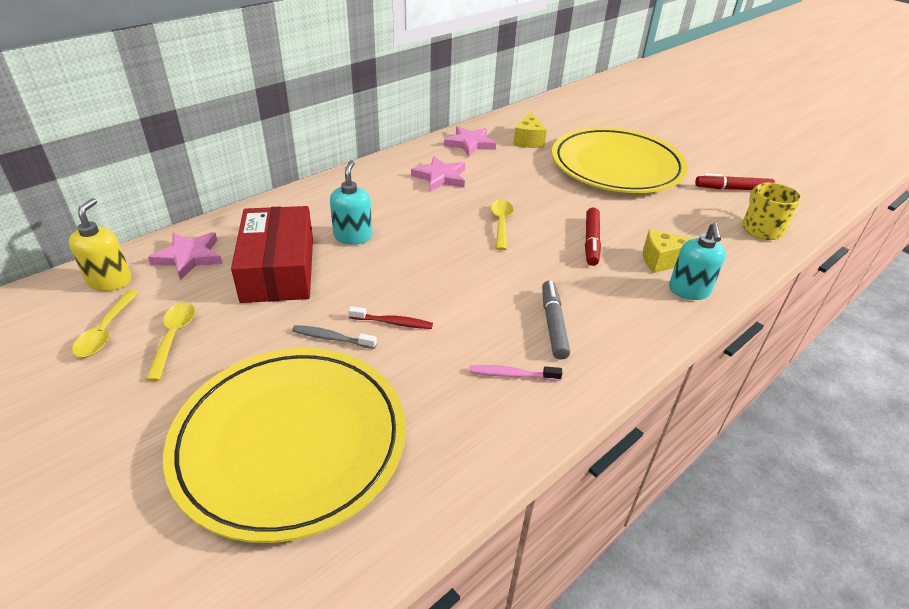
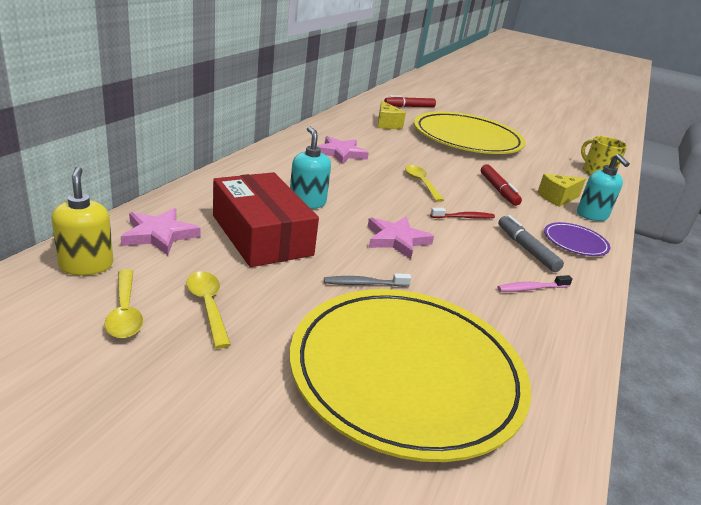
camera: 25 degrees left, 10 degrees down
(393, 322) = (405, 264): red toothbrush -> red toothbrush (464, 217)
(470, 144) = (342, 128): pink star -> pink star (396, 240)
(627, 324) = (575, 242): none -> purple plate
(732, 189) = (556, 149): red marker -> red marker (409, 107)

